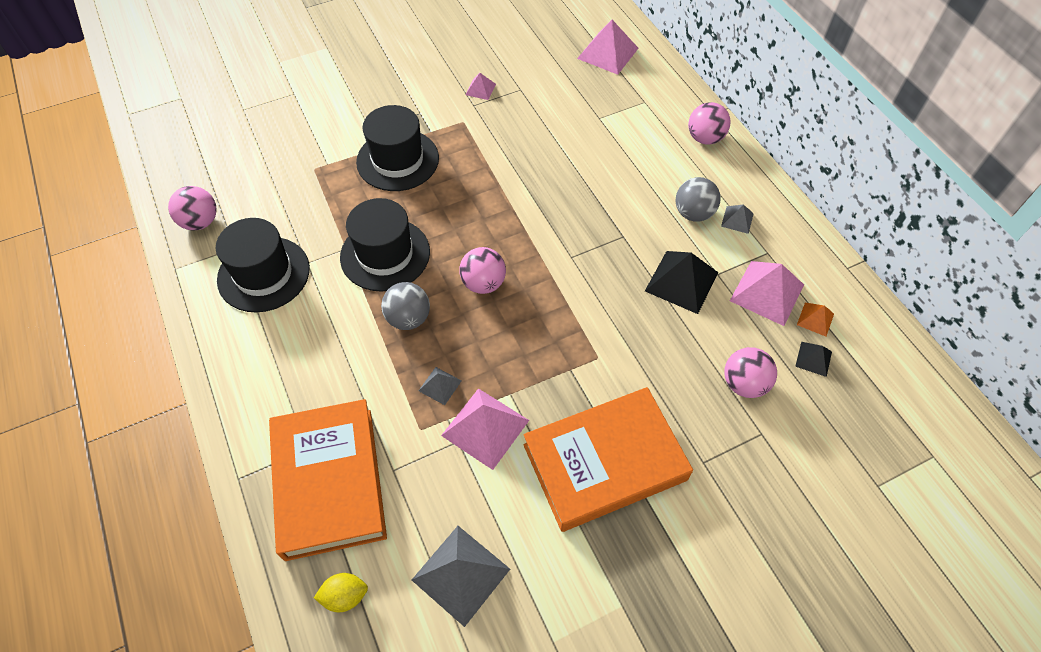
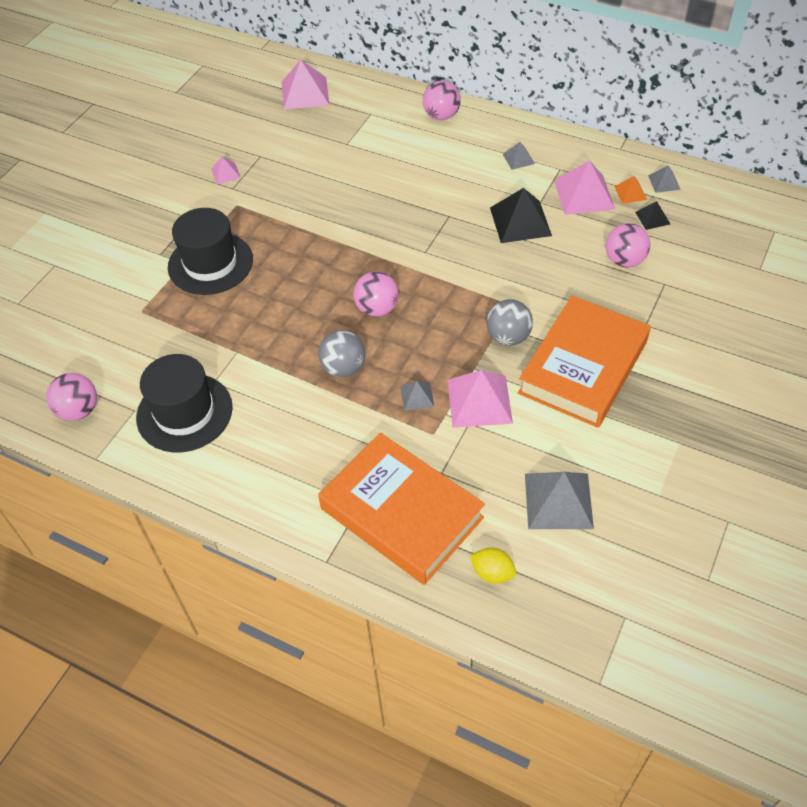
camera: 35 degrees left, 5 degrees down
(345, 596) = (492, 573): yellow lemon -> yellow lemon turned 75 degrees clockwise
(385, 254) = (275, 336): black hat -> none
(693, 213) = (484, 172): grey ball -> grey ball (508, 337)
(860, 329) = (664, 182): none -> grey pyramid

